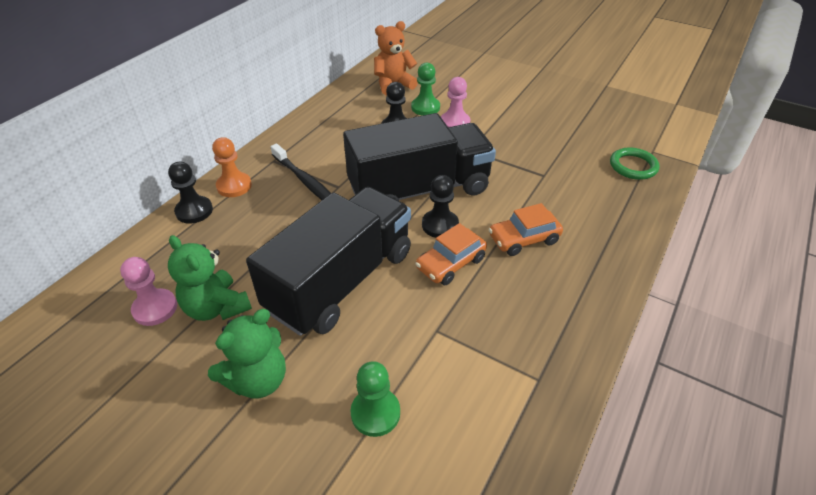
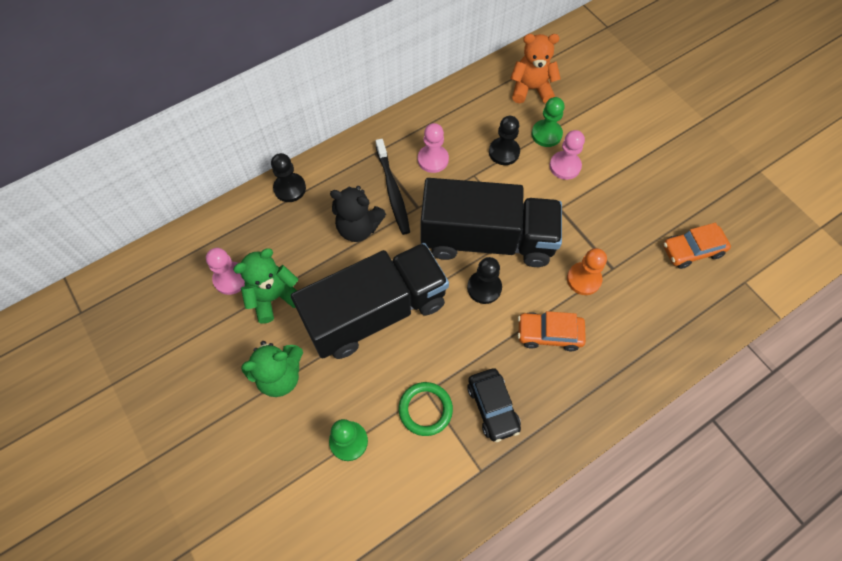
camera: 25 degrees right, 20 degrees up
(216, 307) = (274, 297): green teddy bear -> green teddy bear turned 75 degrees clockwise
(234, 186) = (331, 172): orange pawn -> orange pawn (583, 279)
(286, 219) = (358, 228): none -> black teddy bear
(333, 150) = (433, 159): none -> pink pawn
(451, 263) = (472, 332): orange car -> orange car (692, 250)
(511, 317) = (492, 407): none -> black car
(633, 166) = (710, 293): green ring -> green ring (425, 409)

